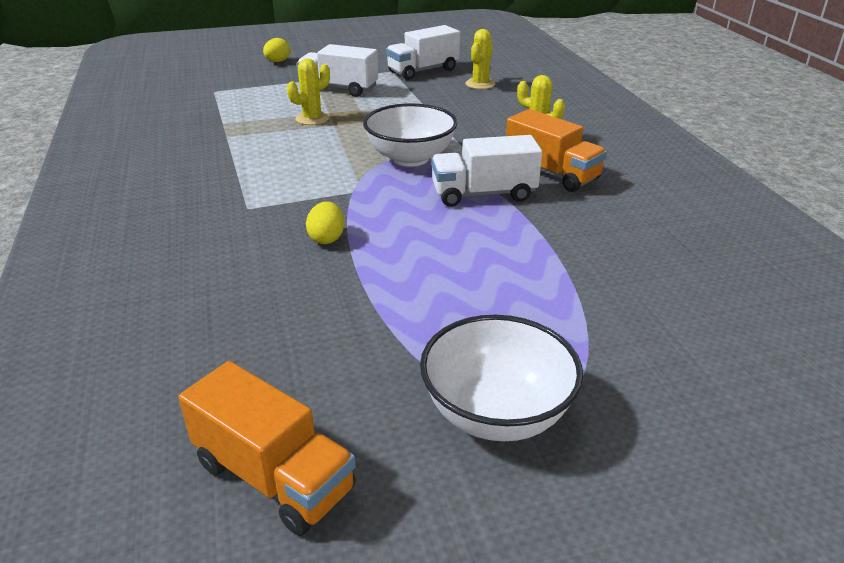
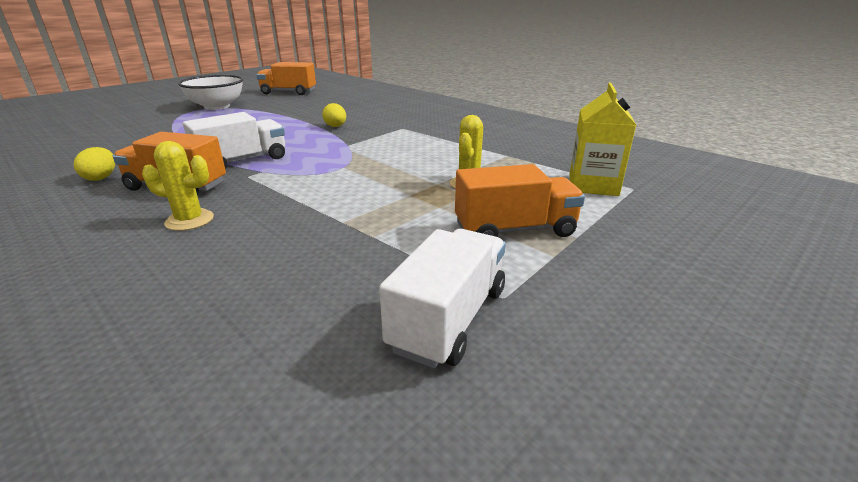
camera: 150 degrees right, 5 degrees down
(232, 98) = (593, 185): none -> yellow carton
(277, 62) = (708, 258): yellow egg -> yellow egg (101, 178)
(339, 89) = (514, 230): white truck -> orange truck
(410, 158) = (324, 172): white bowl -> none
(480, 84) = (305, 310): yellow cactus -> none

